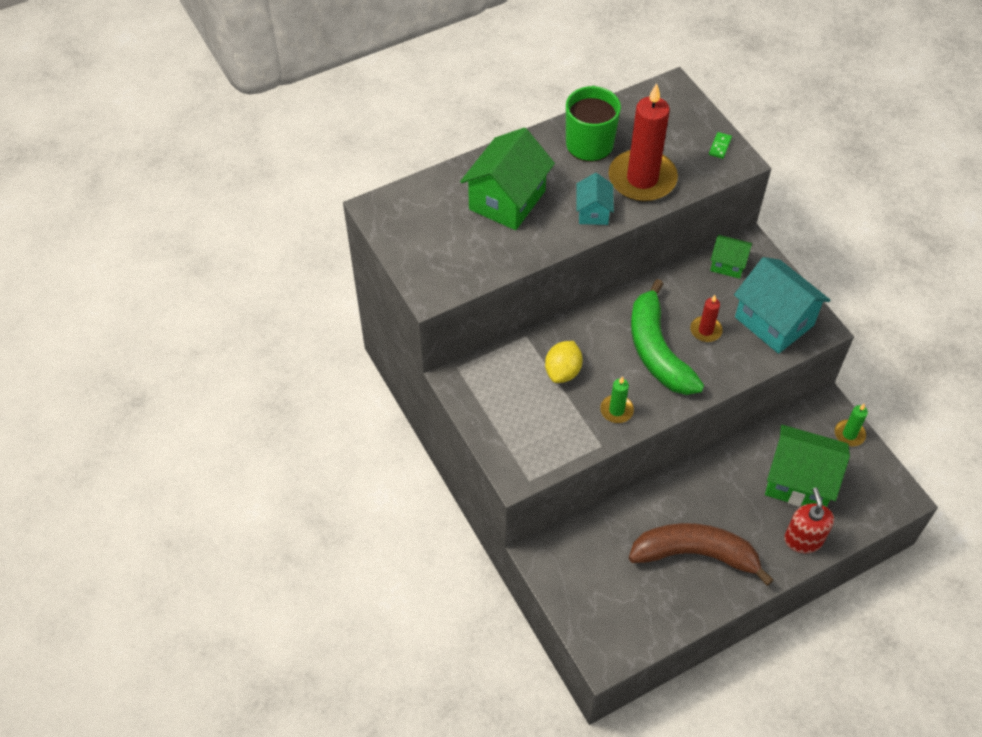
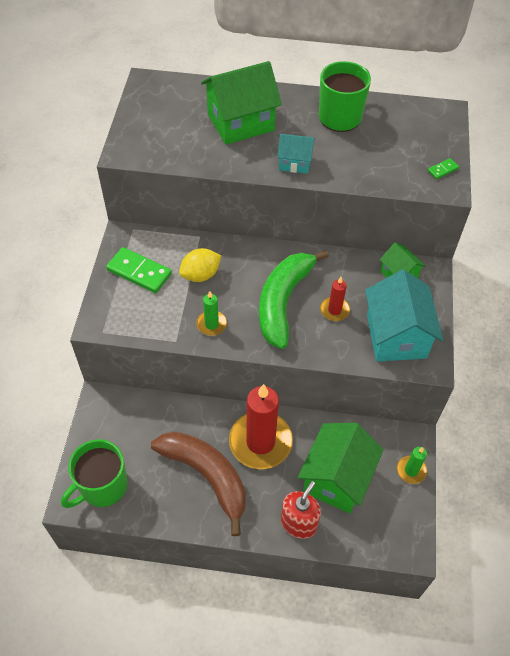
camera: 35 degrees right, 0 degrees up
(505, 404) = (139, 272): none -> green domino
(593, 212) = (294, 162): turquoise house -> turquoise house turned 60 degrees clockwise
(617, 627) = (102, 486): none -> green mug
(642, 179) = (356, 160): red candle -> red candle (260, 442)
(799, 481) = (336, 478): green house -> green house turned 60 degrees clockwise

